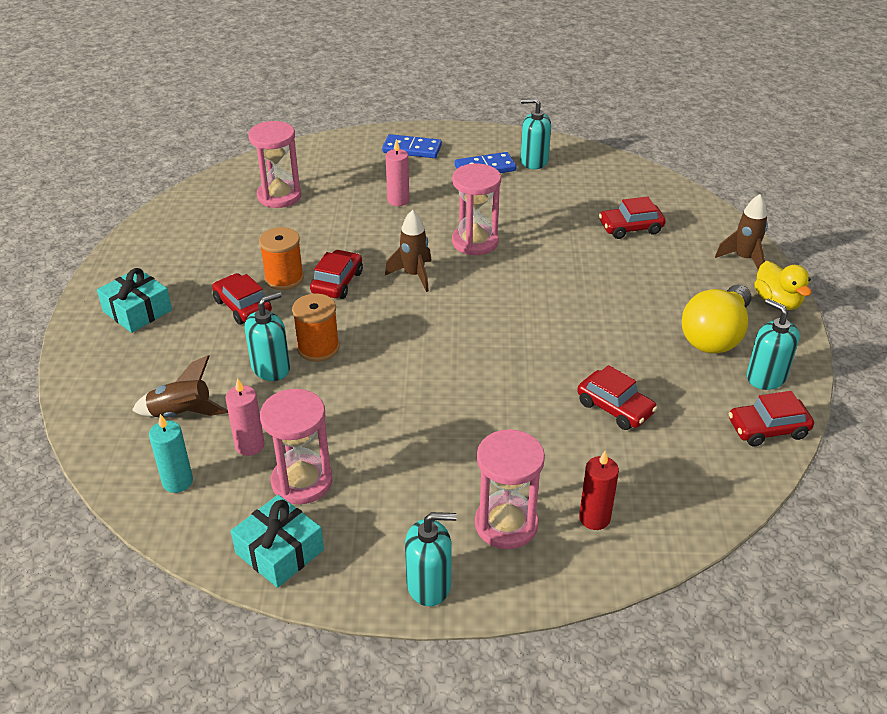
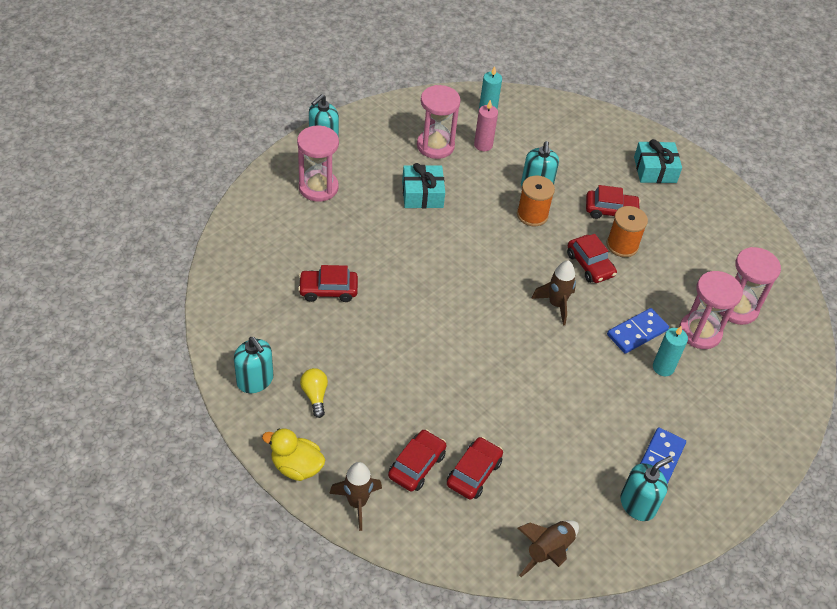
camera: 130 degrees right, 10 degrees up
(182, 413) = (537, 138): brown rocket -> brown rocket (548, 551)
(279, 551) = (402, 115): turquoise gift -> turquoise gift (422, 194)
(398, 200) = (663, 367): pink candle -> turquoise candle
(412, 149) = (740, 438): blue domino -> blue domino (637, 332)
(475, 242) = (560, 366): pink hourglass -> pink hourglass (700, 332)
(594, 518) = (279, 217): red candle -> none
(715, 336) = (315, 395): yellow light bulb -> yellow light bulb, size x0.49
(766, 377) = (255, 380): turquoise soap dispenser -> turquoise soap dispenser turned 45 degrees clockwise
(768, 429) = (226, 337): red car -> red car (416, 465)

